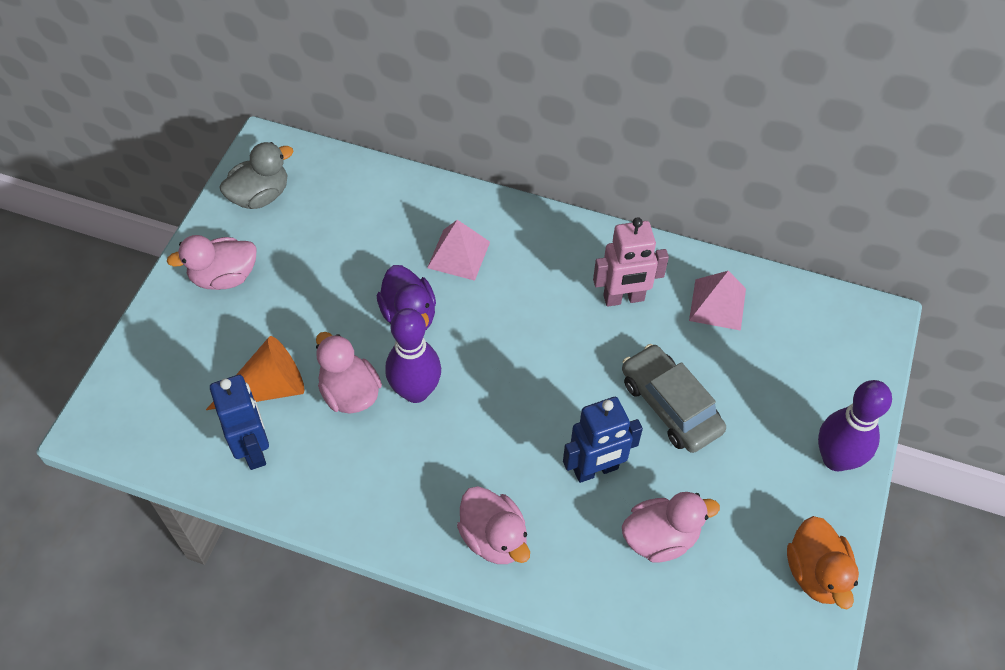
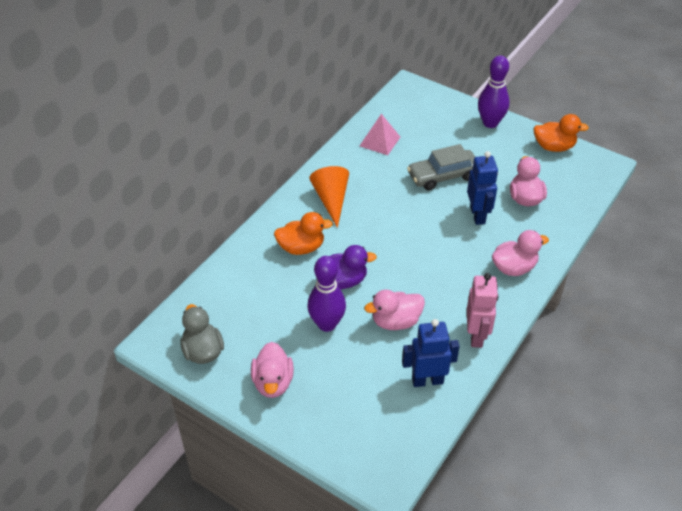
camera: 75 degrees left, 10 degrees down
(267, 388) = (380, 367): orange cone -> orange cone (331, 200)
(415, 391) = (403, 287): purple bowling pin -> purple bowling pin (327, 324)
(458, 254) = (301, 247): pink pyramid -> orange duck
(624, 298) = (363, 178): pink robot -> pink robot (476, 336)

